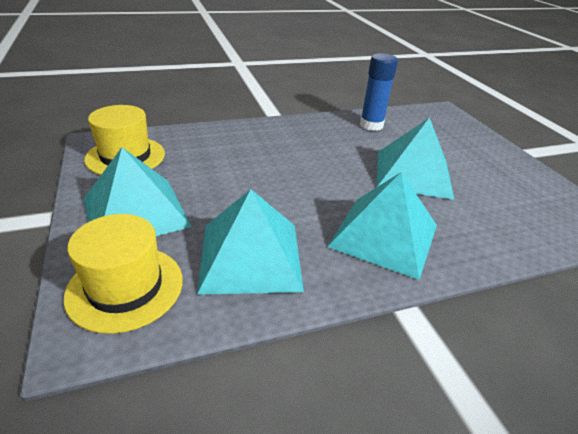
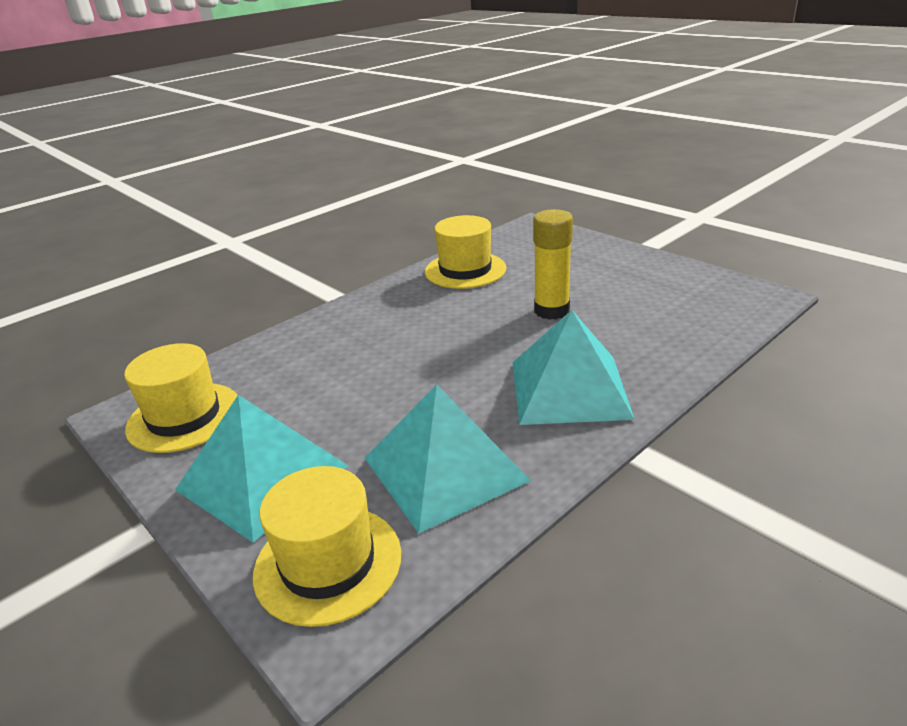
camera: 20 degrees left, 5 degrees down
(371, 125) = (465, 270): blue glue stick -> yellow hat
(413, 173) = (551, 310): turquoise pyramid -> yellow glue stick

